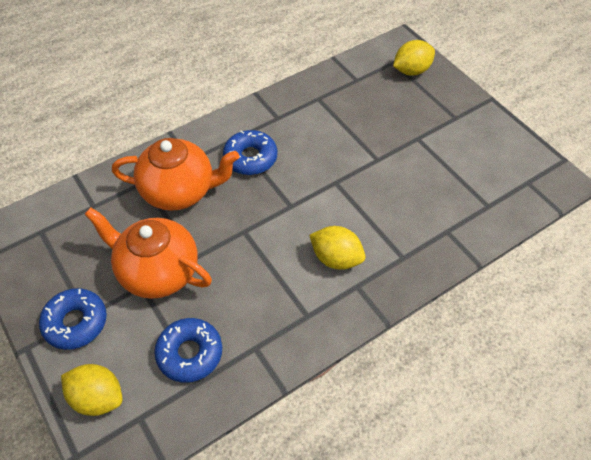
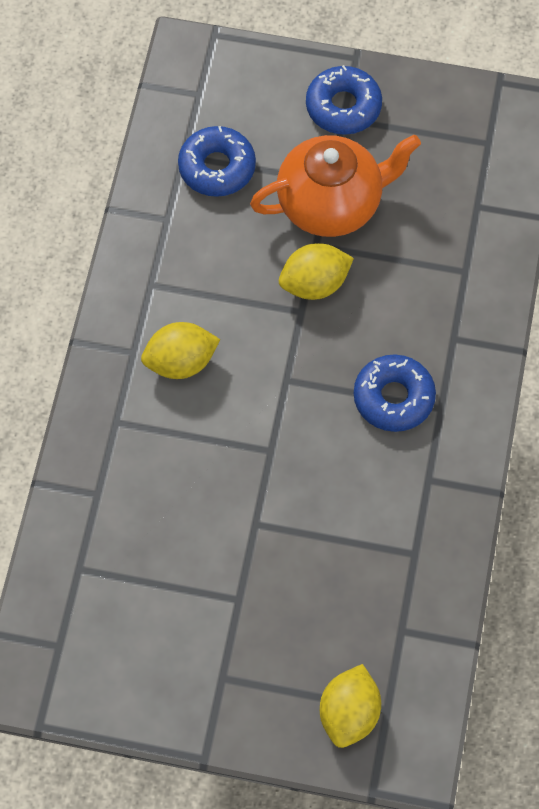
camera: 135 degrees right, 10 degrees up
(98, 397) = (249, 78): yellow lemon -> yellow lemon (314, 284)
(180, 191) = (416, 295): orange teapot -> none

